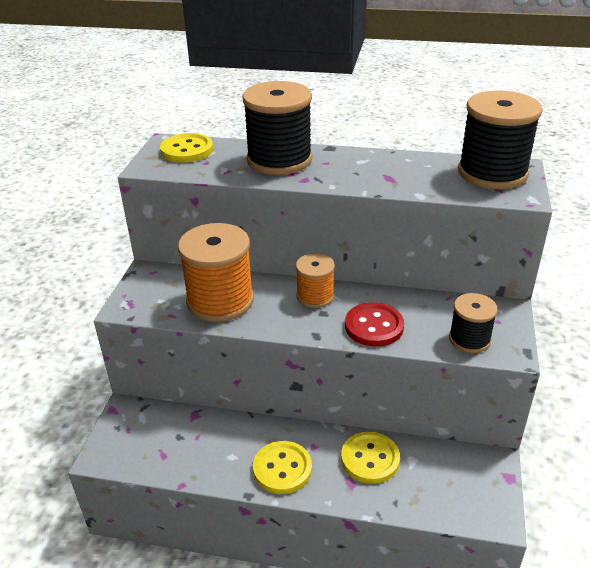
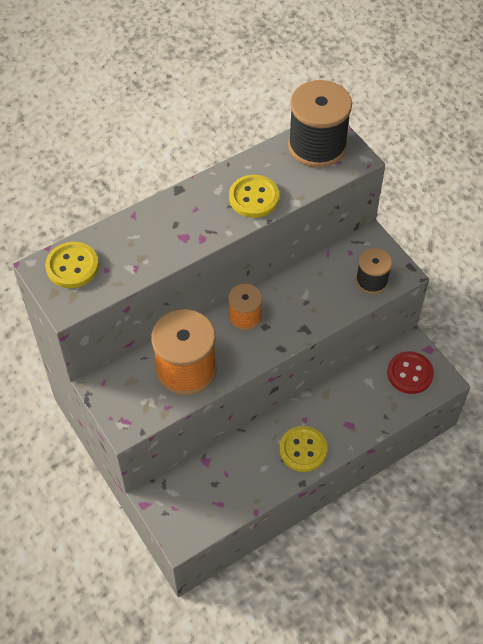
camera: 45 degrees left, 20 degrees up
(279, 160) = (159, 229): black spool -> none
(370, 459) = (345, 400): yellow button -> yellow button (254, 198)
(374, 326) = (308, 313): red button -> red button (410, 373)

